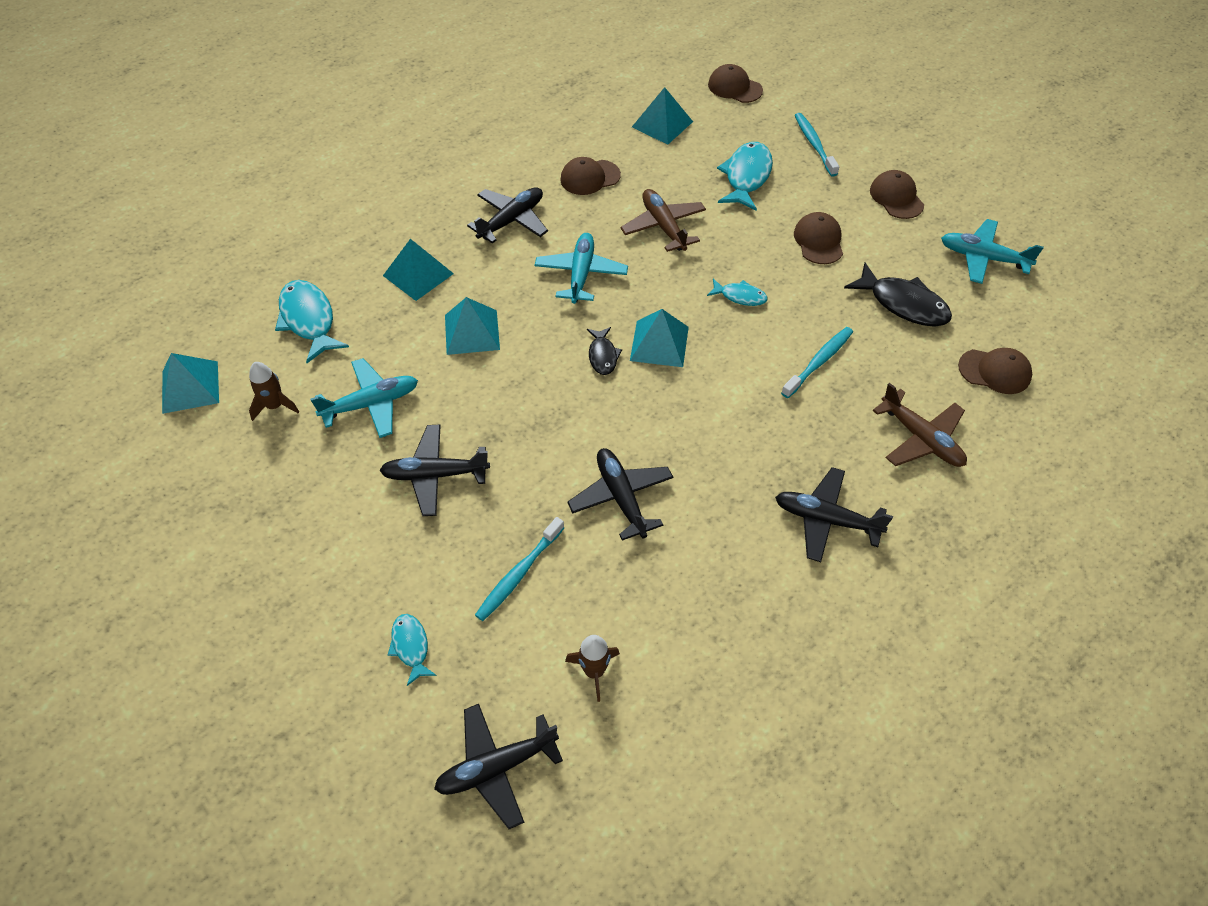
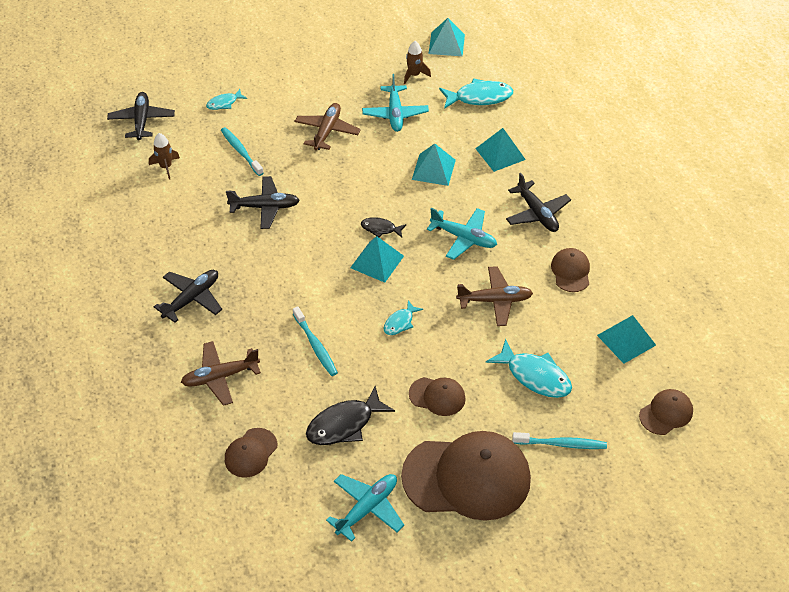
camera: 110 degrees right, 5 degrees down
(411, 647) = (224, 103): turquoise fish -> turquoise fish turned 150 degrees clockwise
(435, 475) = (327, 131): black plane -> brown plane
(896, 197) = (467, 477): brown cap -> brown cap, size x2.14

